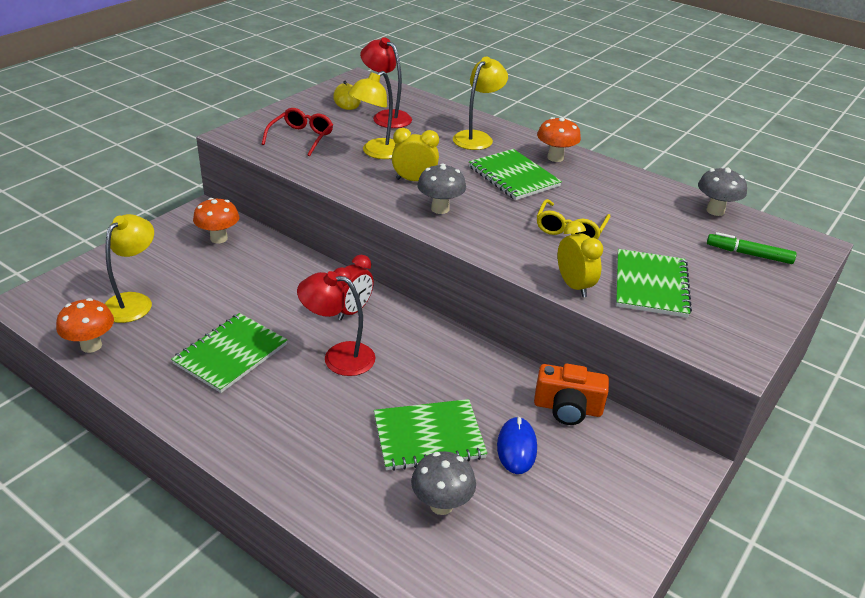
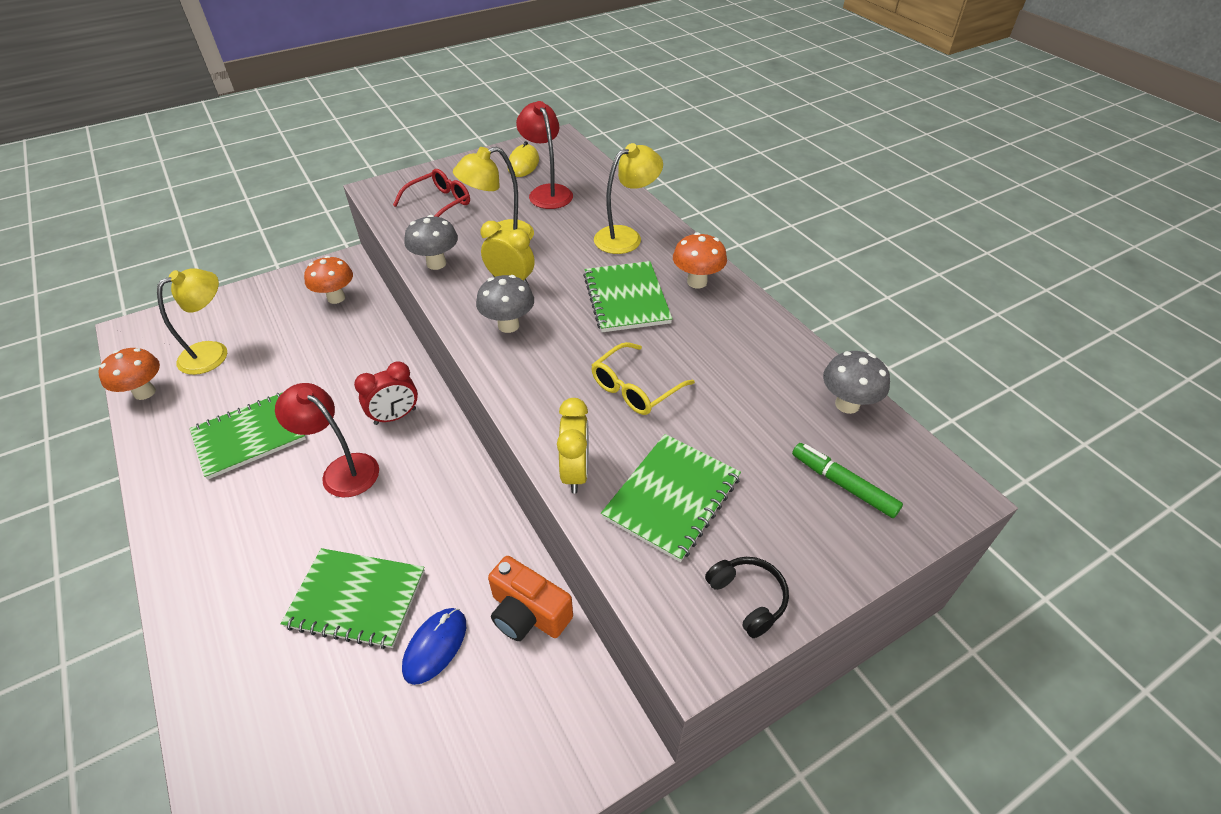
camera: 25 degrees right, 10 degrees up
(441, 505) = (306, 692): grey mushroom -> grey mushroom (436, 263)
(743, 326) = (748, 598): none -> black headphones

